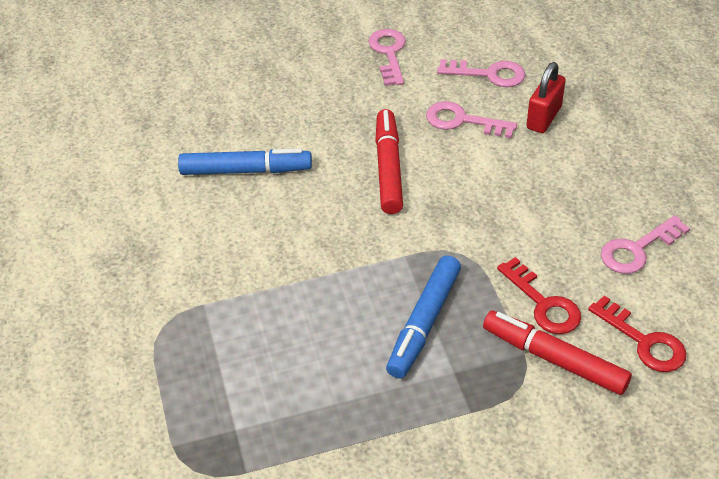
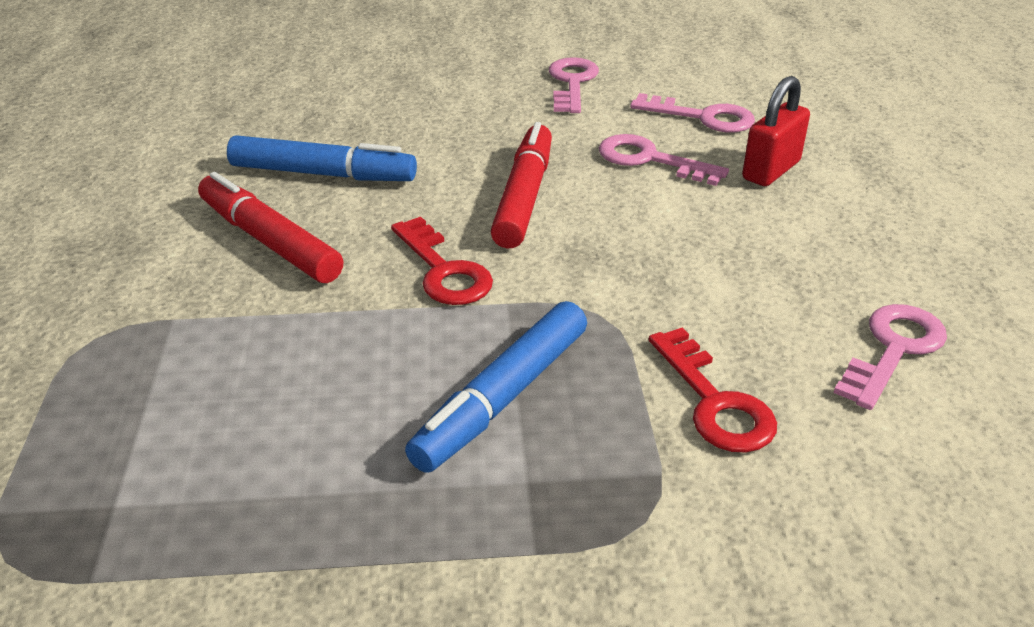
camera: 10 degrees right, 10 degrees down
(554, 359) = (714, 490): red marker -> red marker (269, 241)
(637, 249) = (893, 349): pink key -> pink key turned 150 degrees clockwise
(644, 341) = (888, 490): red key -> red key (444, 271)

